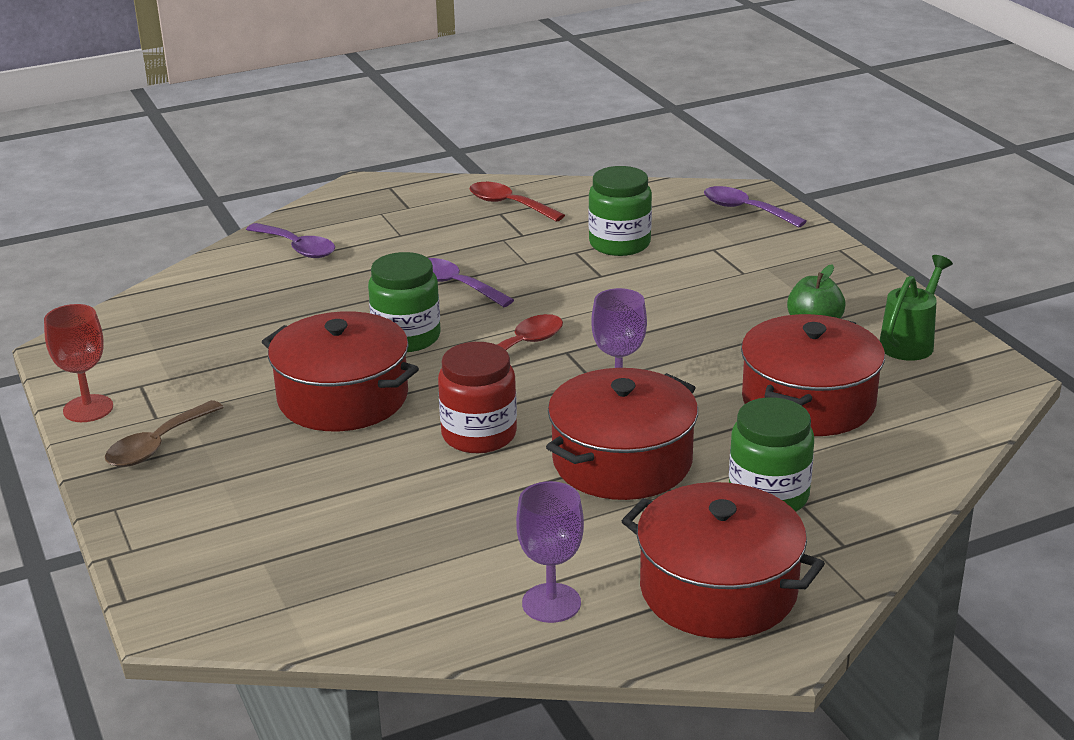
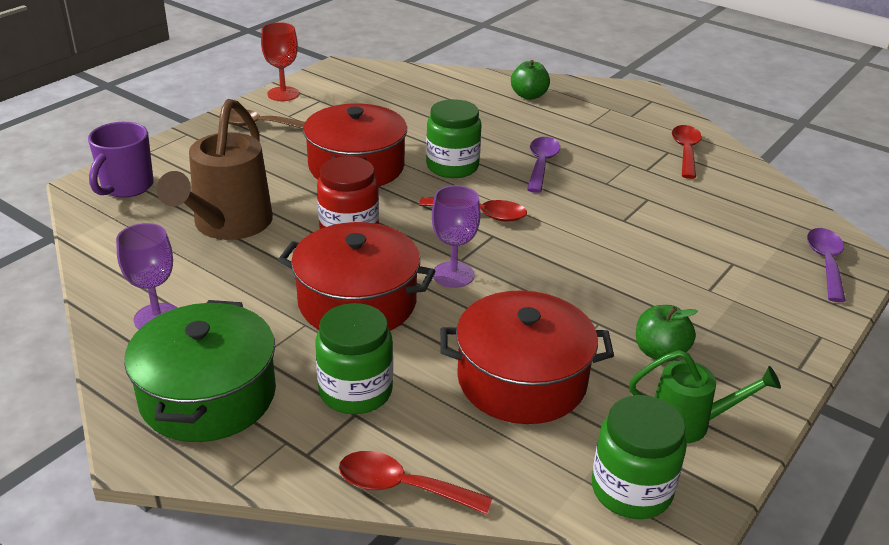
camera: 60 degrees right, 5 degrees up
(215, 584) = (126, 187): none -> purple mug
(297, 248) = (529, 95): purple spoon -> green apple
(392, 517) = (227, 225): none -> brown watering can
(619, 244) = (684, 215): green jar -> green jar (631, 489)
(718, 589) = (208, 395): red pot -> green pot
(915, 502) = (401, 487): none -> red spoon

